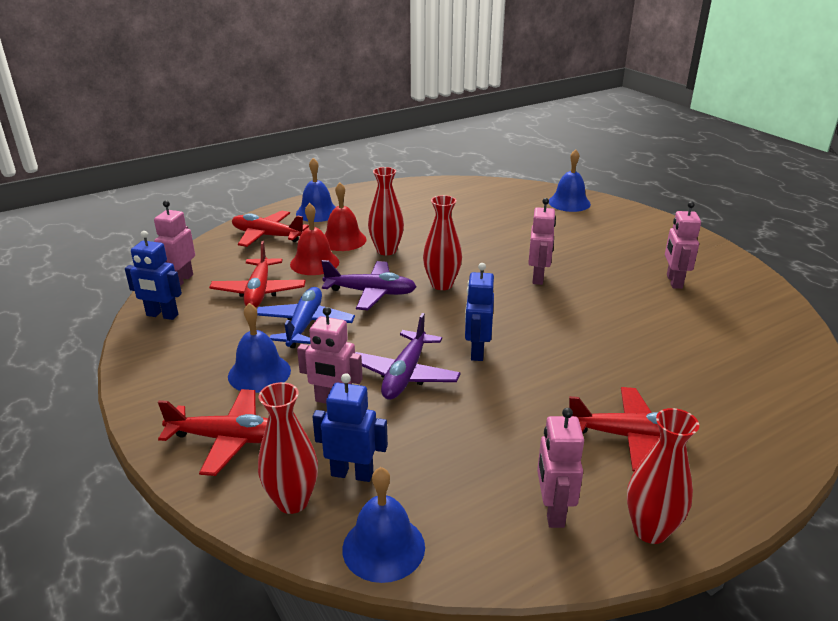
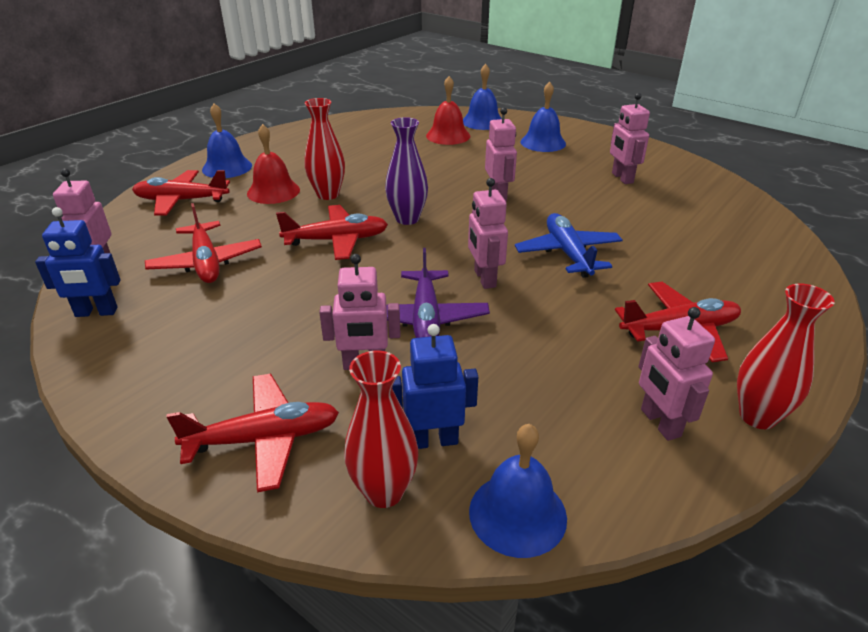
camera: 20 degrees left, 5 degrees up
(259, 373) = (258, 353): blue bell -> blue bell (543, 142)
(304, 325) = (281, 289): blue plane -> blue plane (568, 253)
(314, 263) = (254, 220): red bell -> red bell (448, 136)
(371, 293) = (336, 240): purple plane -> red plane
(442, 284) = (407, 219): red vase -> purple vase
(477, 351) = (484, 278): blue robot -> pink robot

